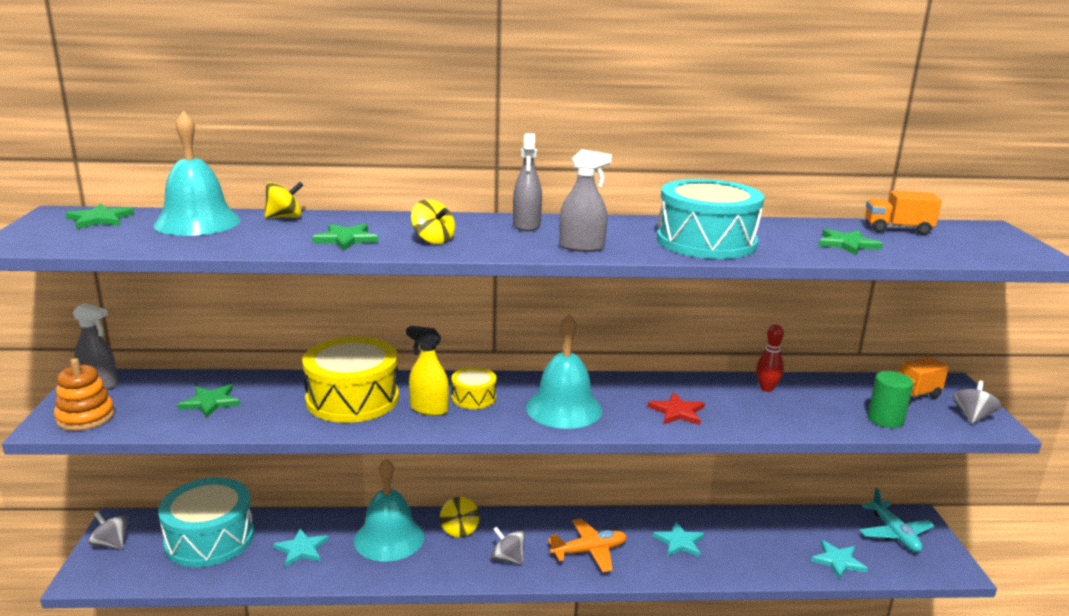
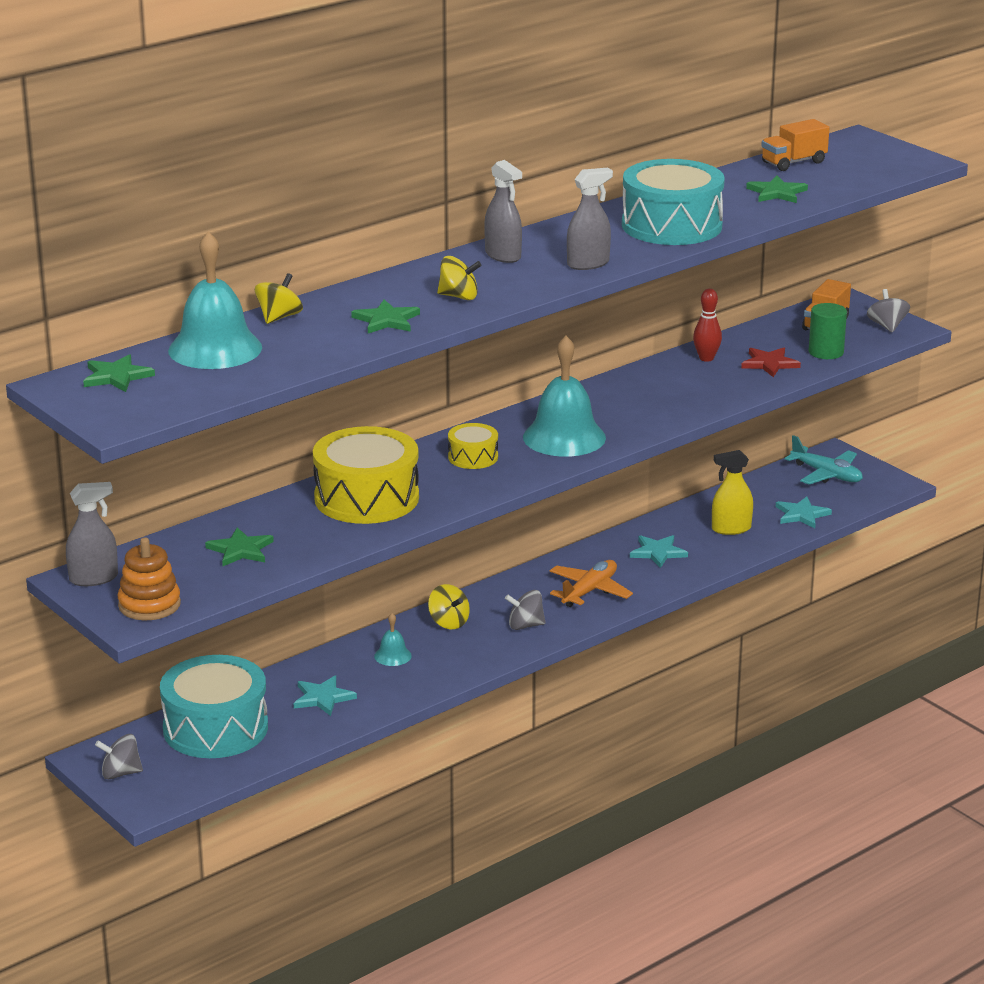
camera: 35 degrees left, 5 degrees up
(389, 538) = (392, 656): turquoise bell -> turquoise bell, size x0.45
(429, 409) = (450, 480): yellow spray bottle -> yellow spray bottle (731, 529)
(677, 412) = (660, 405): red star -> red star (769, 364)

